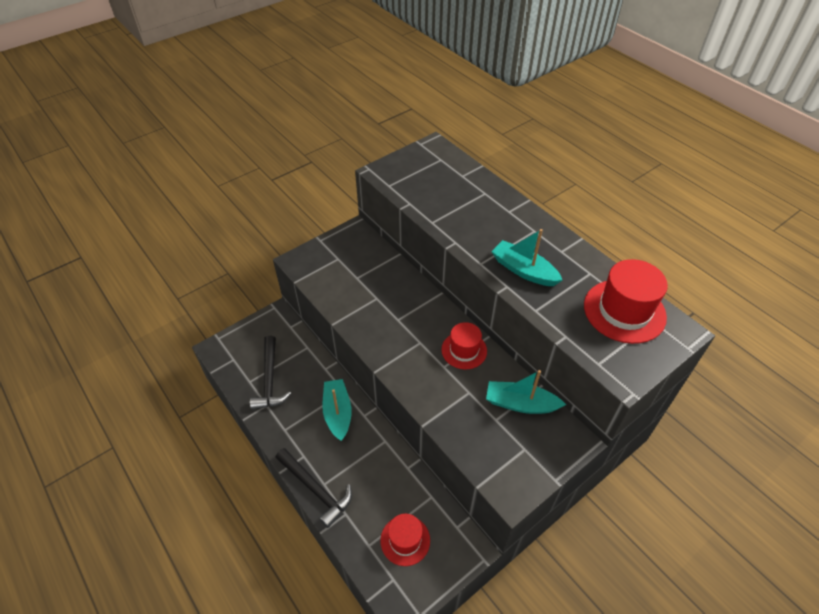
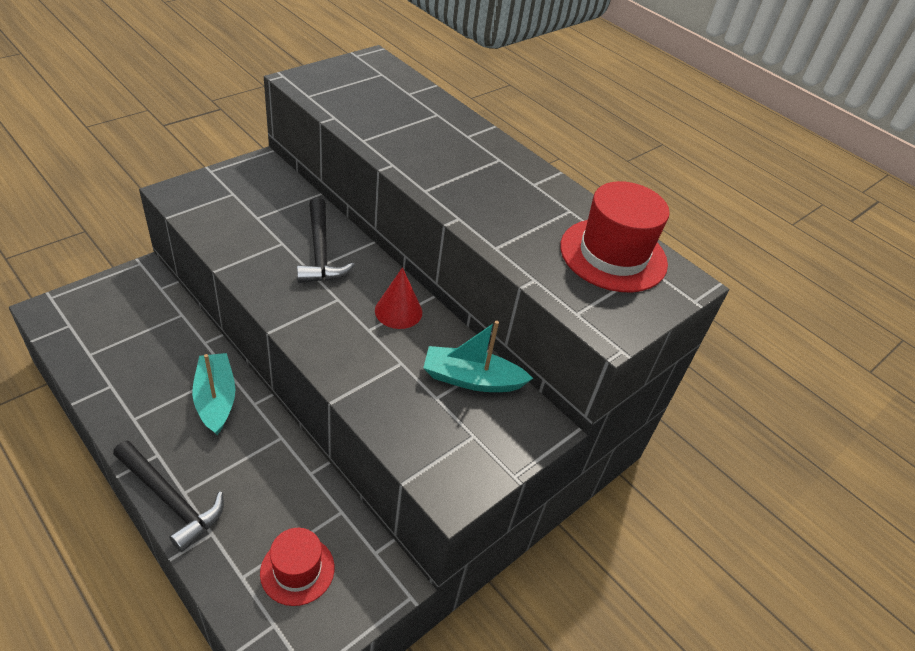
camera: 10 degrees left, 5 degrees down
(269, 380) = (120, 353): black hammer -> black hammer (320, 251)
(464, 350) = (398, 311): red hat -> red cone
(524, 270) = (482, 201): turquoise boat -> none

